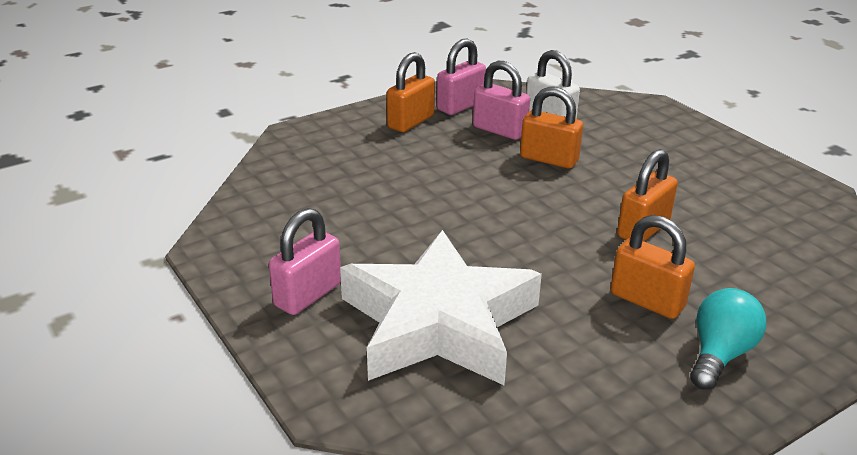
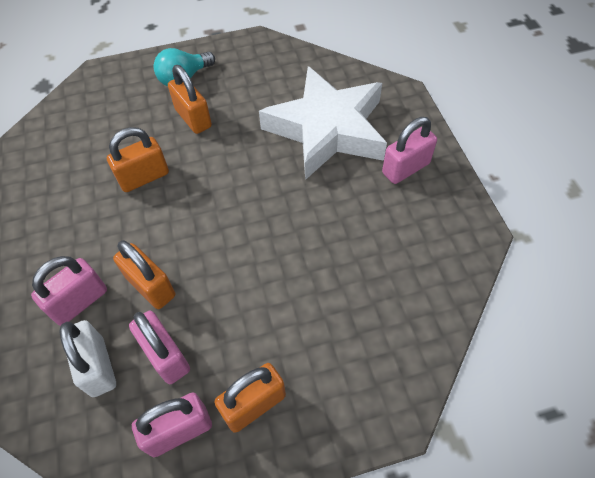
camera: 160 degrees left, 25 degrees up
(604, 142) = (79, 302): none -> pink padlock

